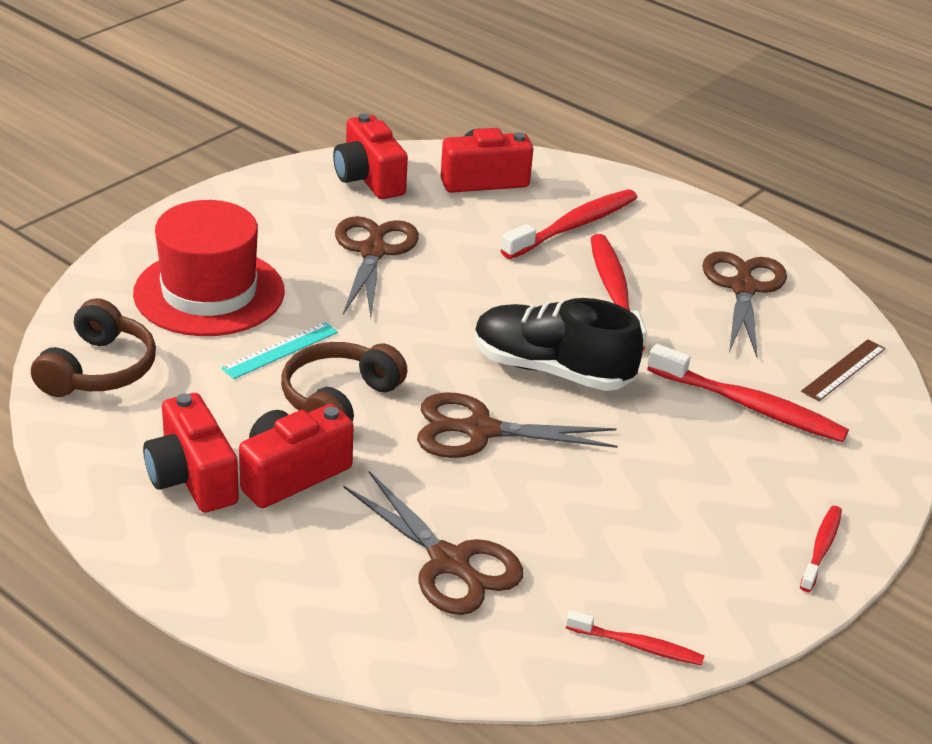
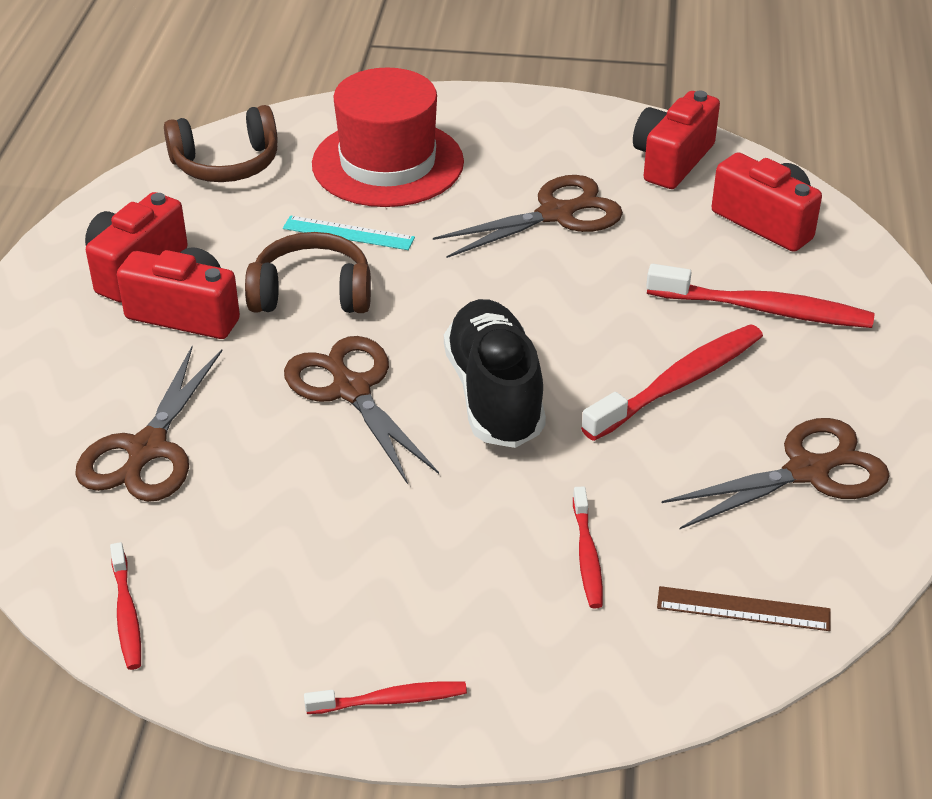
camera: 60 degrees right, 5 degrees up
(748, 405) = (587, 555): red toothbrush -> red toothbrush, size x0.56

